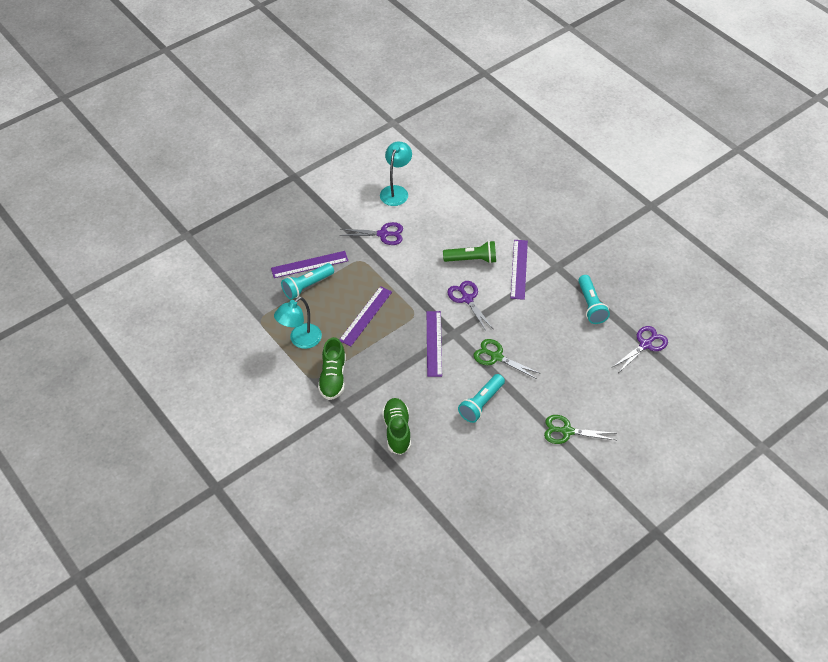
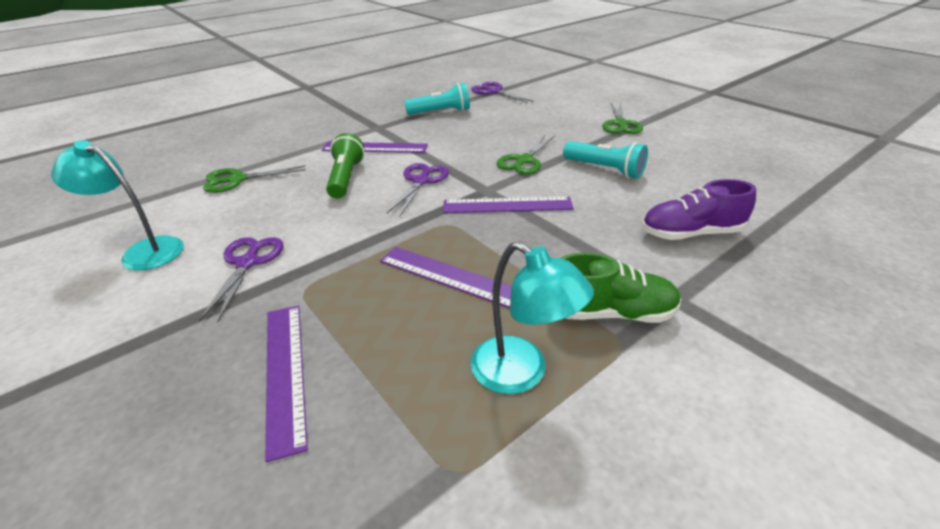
camera: 90 degrees left, 15 degrees down
(307, 286) = (355, 372): turquoise flashlight -> none
(397, 431) = (690, 233): green shoe -> purple shoe
(467, 299) = (421, 181): purple scissors -> purple scissors turned 135 degrees clockwise
(471, 206) = (237, 180): none -> green scissors

